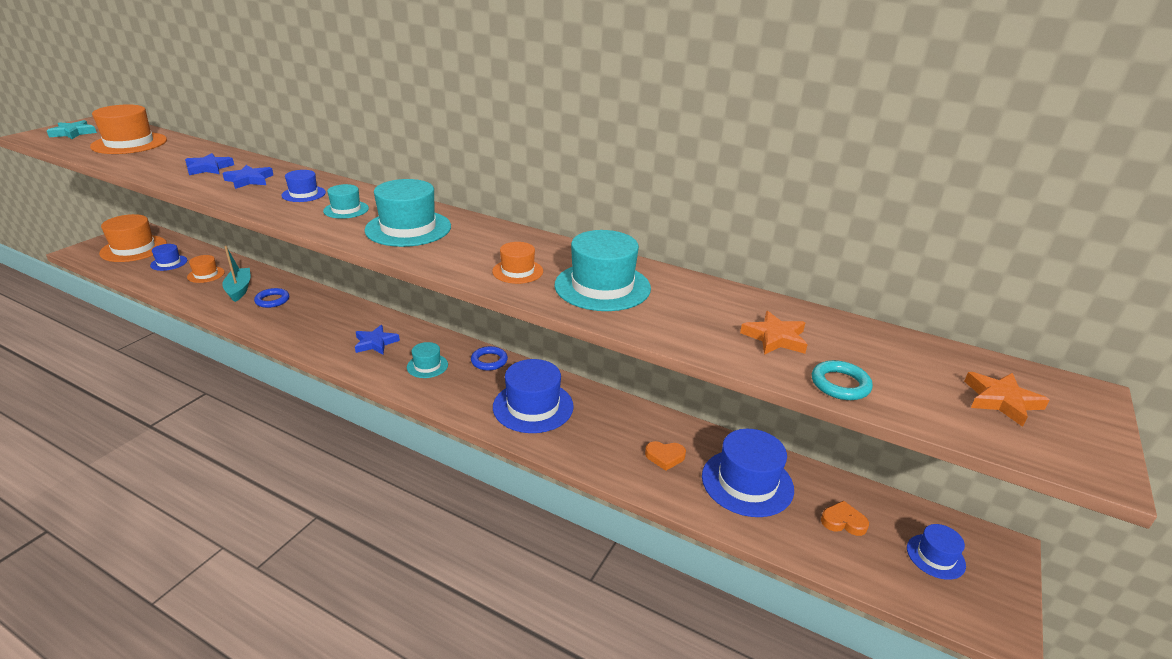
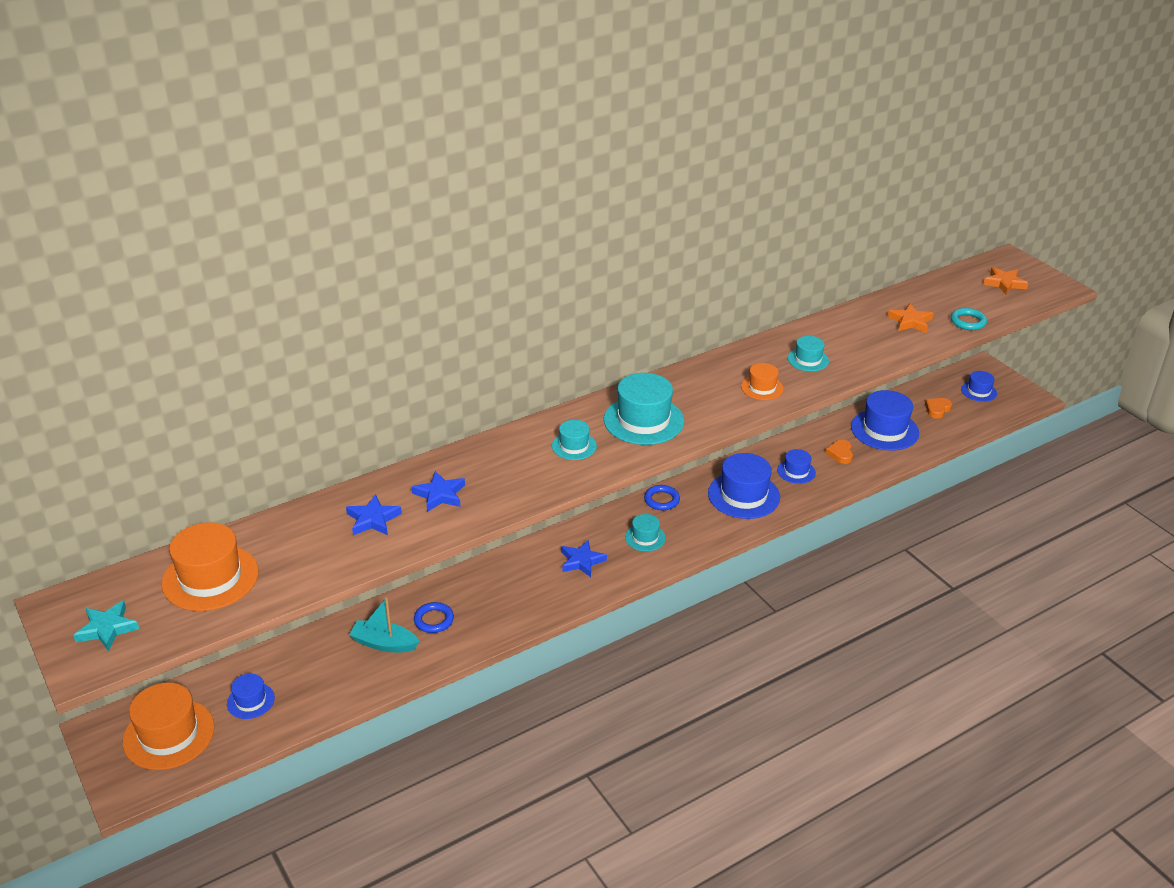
camera: 60 degrees left, 5 degrees up
(206, 274) = (317, 669): orange hat -> none
(303, 194) = (511, 465): blue hat -> blue hat (796, 471)
(602, 286) = (808, 360): turquoise hat -> turquoise hat, size x0.54
(665, 457) = (840, 454): orange heart -> orange heart turned 150 degrees clockwise

